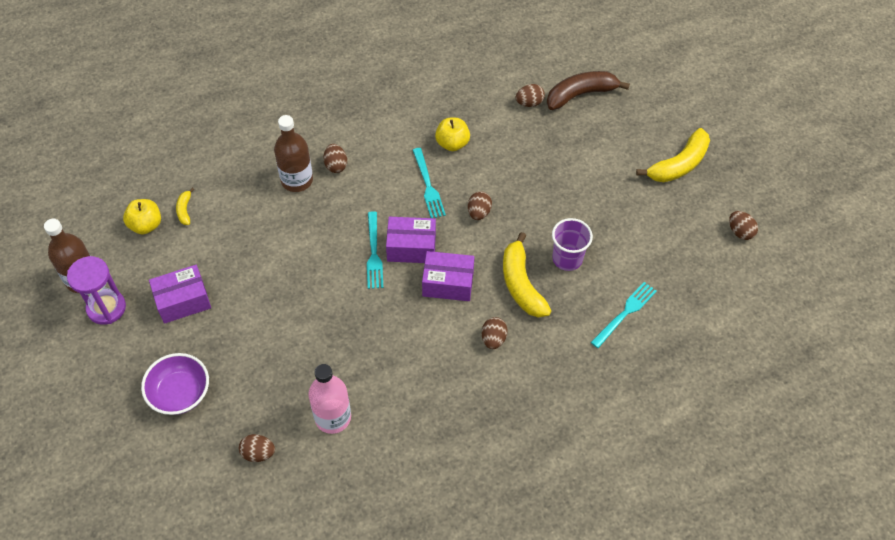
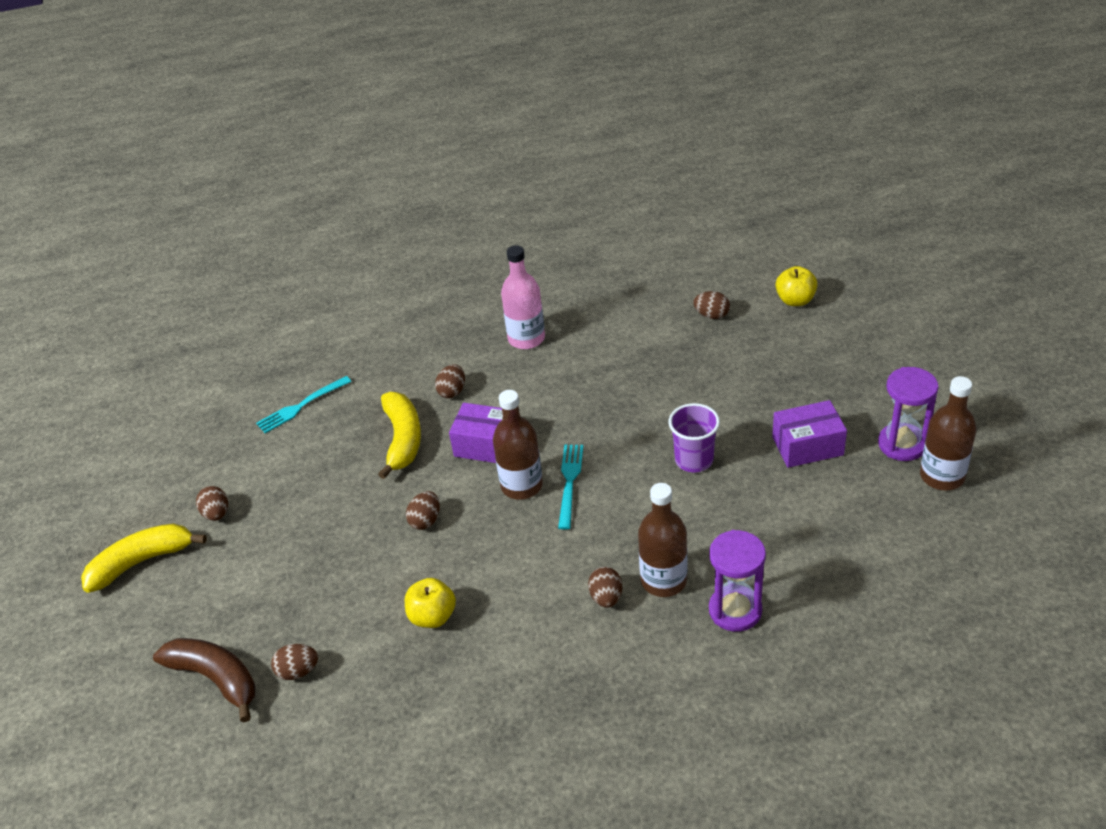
camera: 165 degrees left, 15 degrees down
(146, 225) = (872, 535): yellow apple -> yellow apple (795, 300)
(180, 393) = (798, 363): purple bowl -> none
(185, 210) = (821, 551): yellow banana -> none
(248, 163) = (735, 610): none -> purple hourglass
(333, 417) = (635, 337): pink bottle -> pink bottle (526, 338)
(411, 247) = (521, 485): purple box -> brown bottle
(428, 186) = (482, 558): turquoise fork -> none
(567, 258) = (339, 462): purple cup -> purple cup (694, 460)
(580, 94) = (216, 678): brown banana -> brown banana turned 135 degrees counterclockwise
(740, 232) = (123, 477): brown egg -> brown egg (216, 514)

